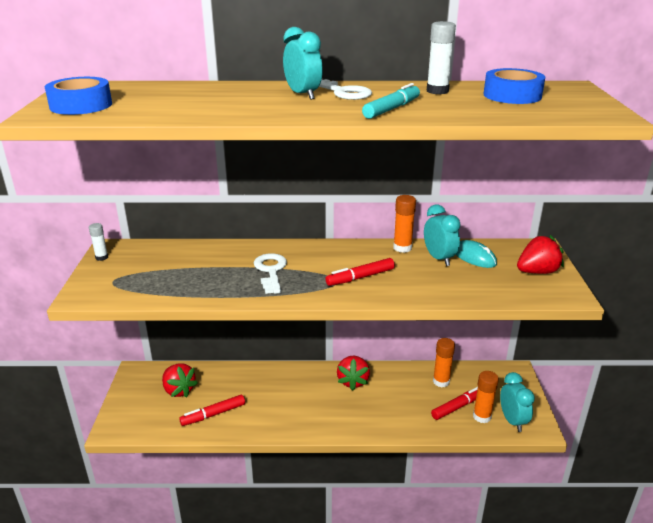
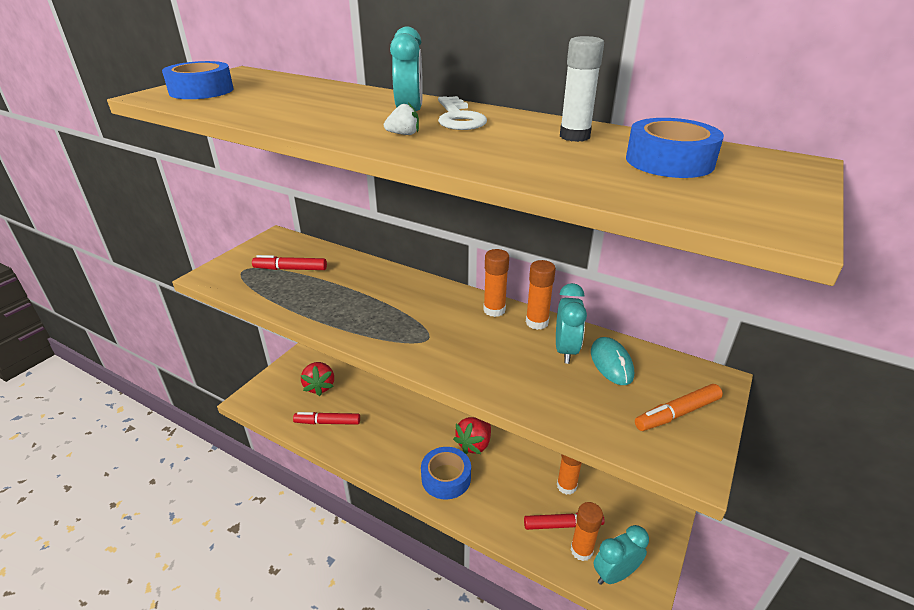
camera: 30 degrees right, 5 degrees up
(102, 257) = (260, 244): white glue stick -> none
(271, 271) = (377, 304): white key -> none
(327, 108) = (403, 134): none -> white strawberry
(351, 412) = (446, 478): none -> blue tape
(360, 277) = (455, 343): red marker -> red marker (291, 269)
(364, 249) = (494, 310): none -> orange glue stick
(391, 109) = (472, 149): turquoise marker -> none
(512, 421) = (614, 574): turquoise clock -> turquoise clock turned 135 degrees counterclockwise
(537, 272) = (677, 413): red strawberry -> orange marker

